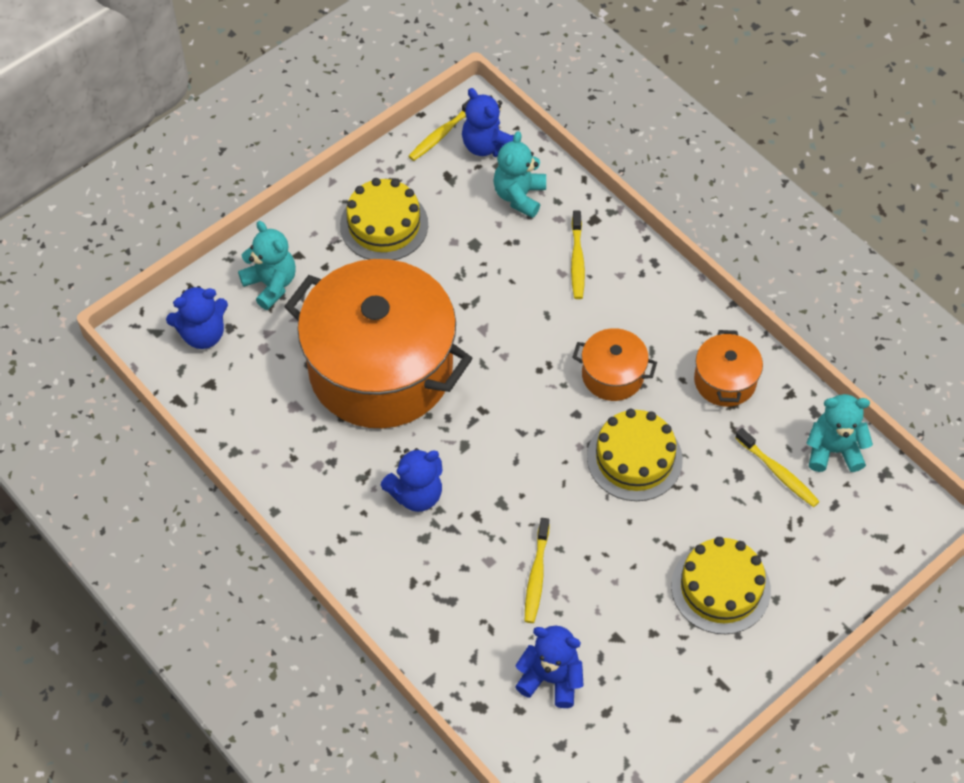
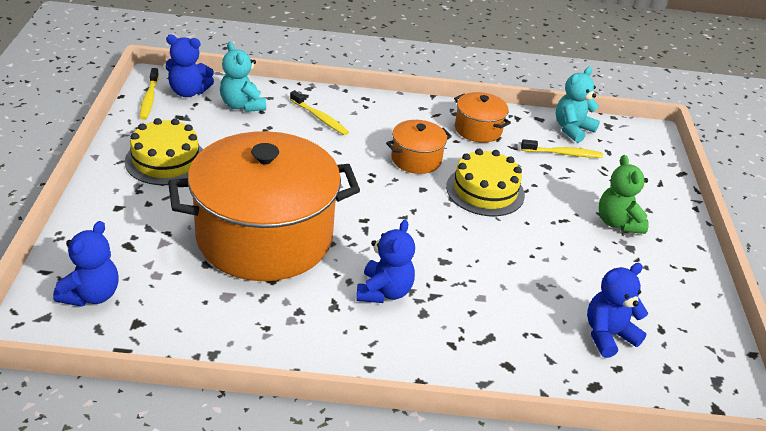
camera: 50 degrees left, 20 degrees down
(271, 284) = (116, 234): turquoise teddy bear -> none
(536, 575) = (519, 285): yellow toothbrush -> none
(720, 588) = (617, 223): yellow cake -> green teddy bear

